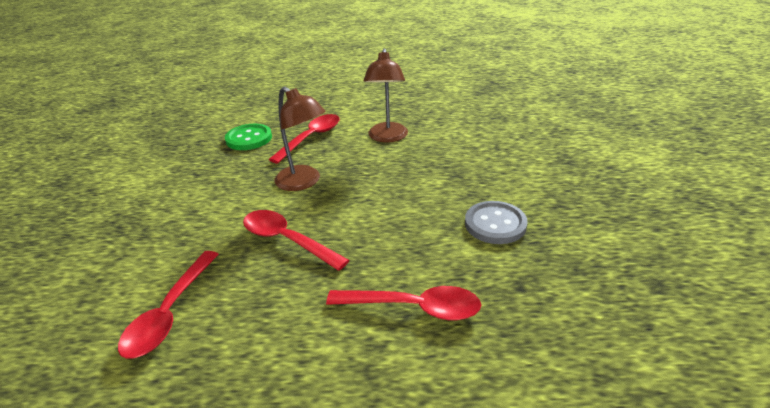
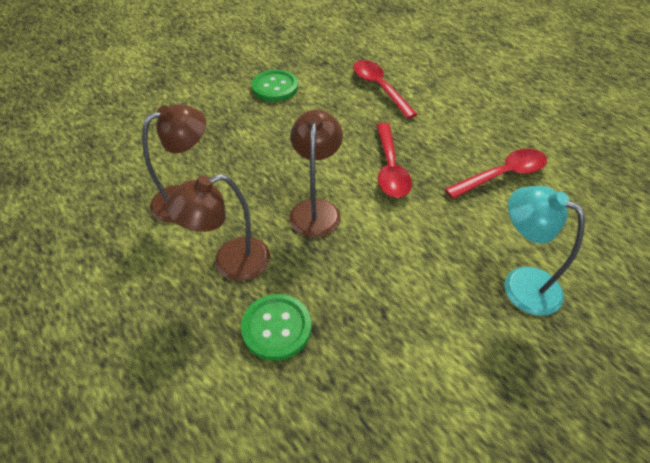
camera: 130 degrees left, 15 degrees up
(103, 240) = (521, 283): none -> turquoise lamp
(311, 138) = (230, 263): red spoon -> brown lamp
(495, 224) = (275, 87): grey button -> green button

